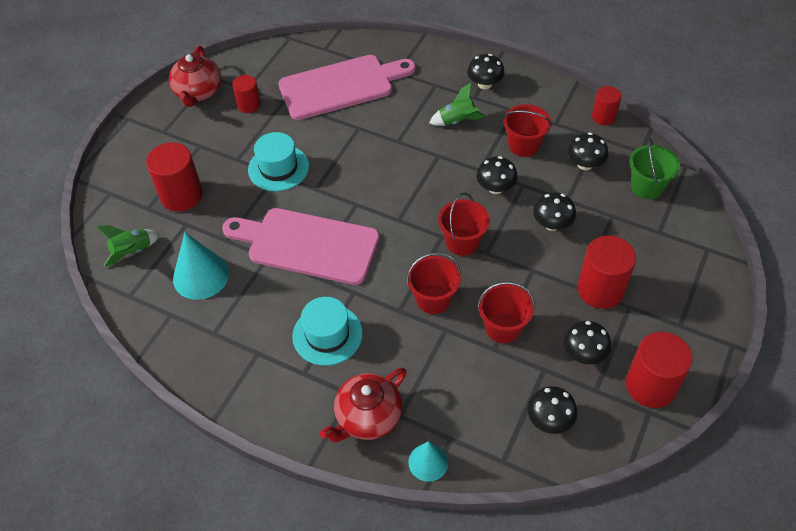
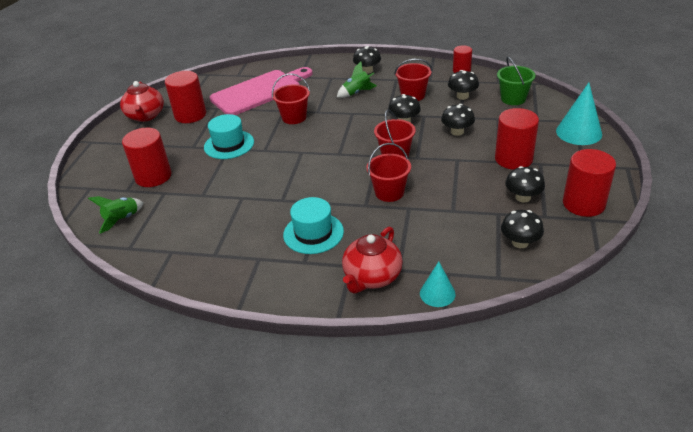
camera: 15 degrees left, 15 degrees down
(201, 275) = (189, 221): turquoise cone -> turquoise cone (579, 132)
(249, 105) = (190, 115): red cylinder -> red cylinder, size x1.69
(307, 245) = (272, 183): pink cutting board -> none
(503, 327) = (453, 197): red bucket -> red bucket (294, 117)

